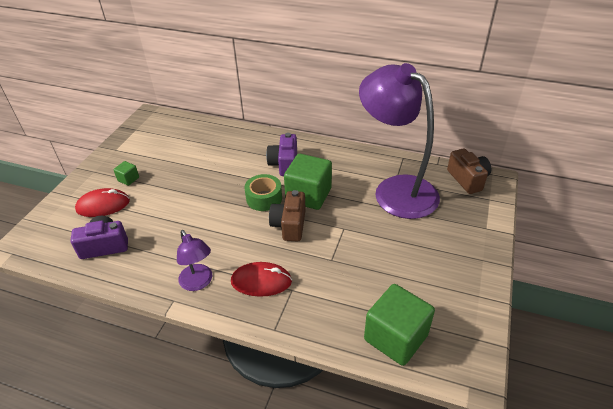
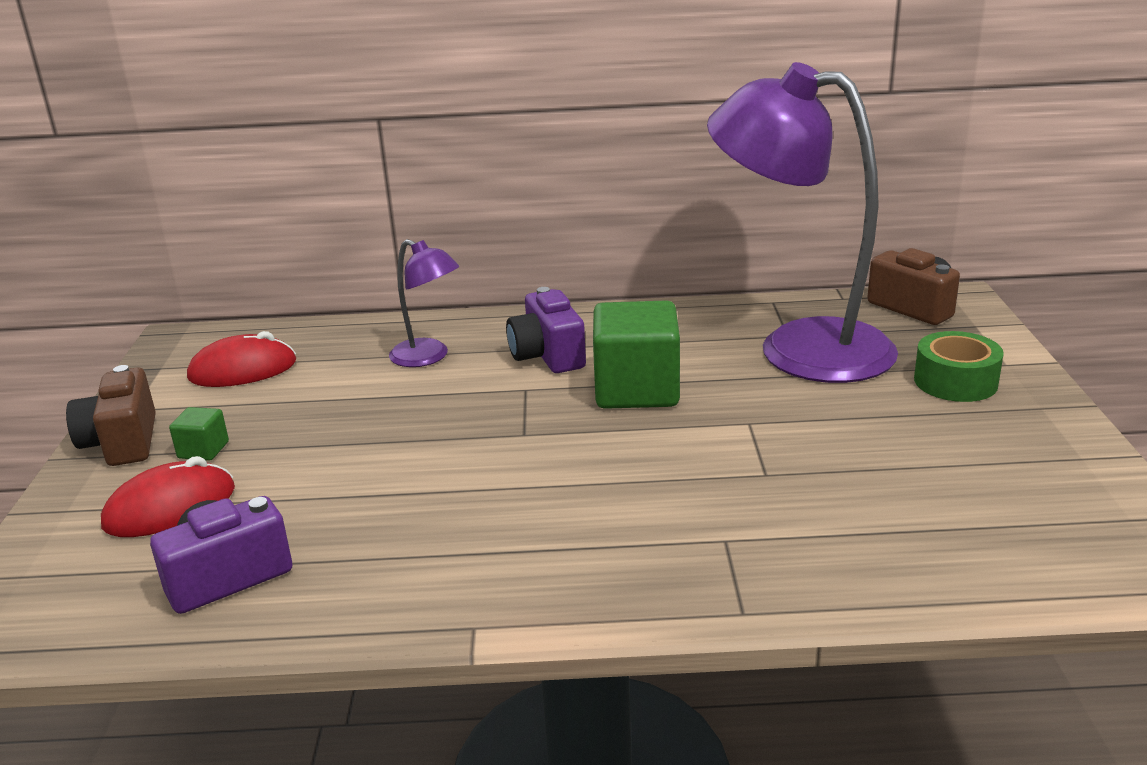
camera: 20 degrees left, 15 degrees down
(198, 283) = (510, 581): purple lamp -> purple lamp (428, 357)
(261, 281) = (649, 543): red mouse -> red mouse (242, 370)
(264, 198) = (547, 414): green tape -> green tape (955, 381)
(289, 225) = (635, 442): brown camera -> brown camera (122, 442)
(395, 337) = (993, 556): green cube -> none

